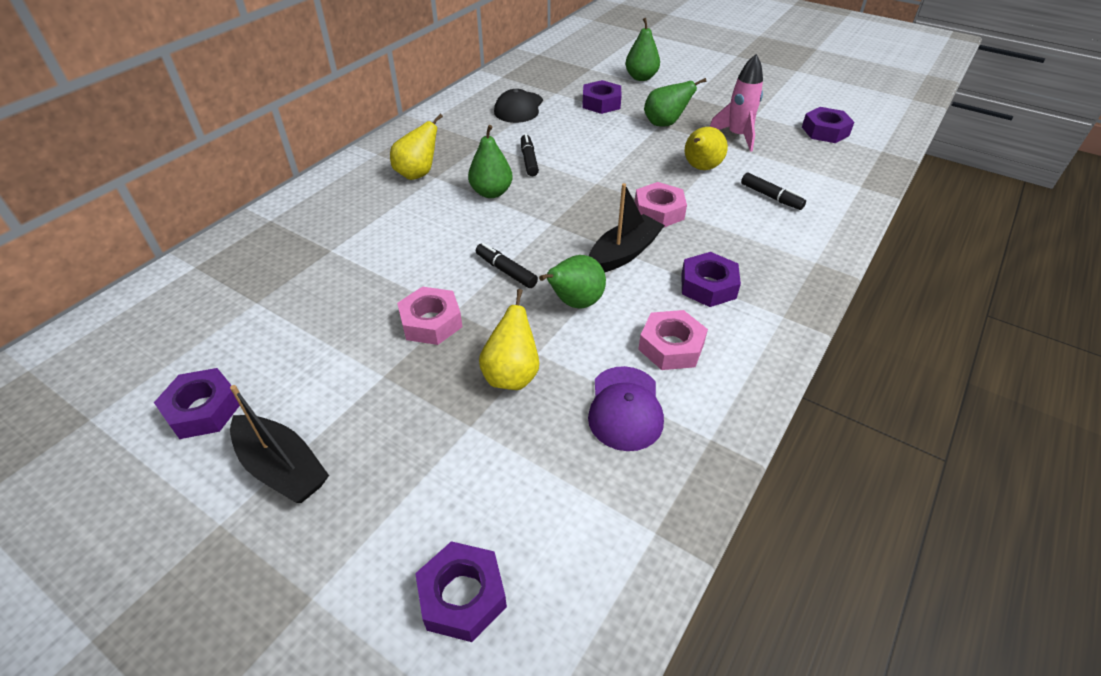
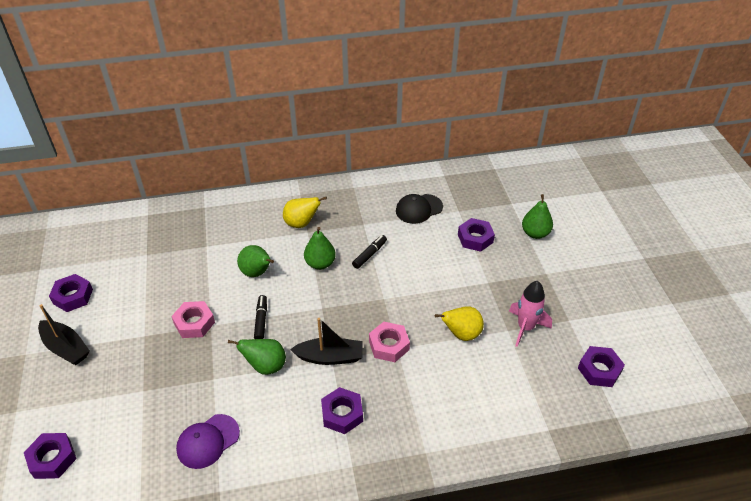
camera: 45 degrees right, 0 degrees up
(282, 467) = (66, 348): black boat -> black boat turned 45 degrees counterclockwise
(512, 375) = (188, 381): yellow pear -> none
(665, 124) = (492, 283): green pear -> green pear (257, 273)
(671, 346) = (272, 430): pink nut -> none
(771, 197) = (472, 389): black marker -> none

